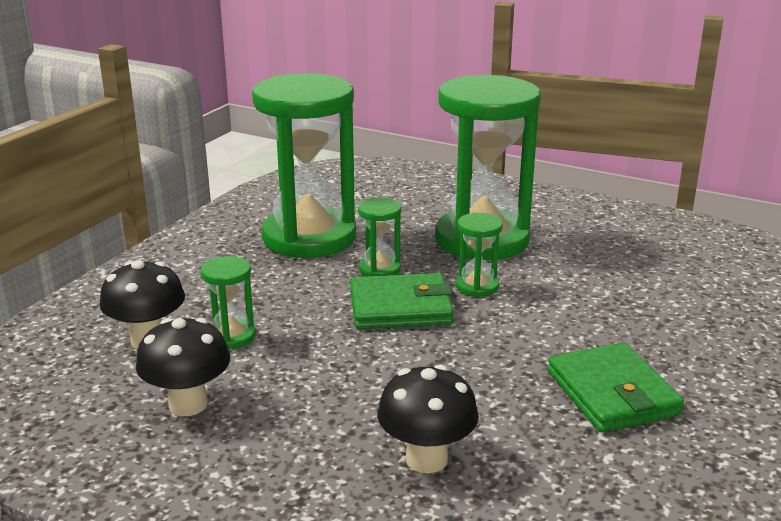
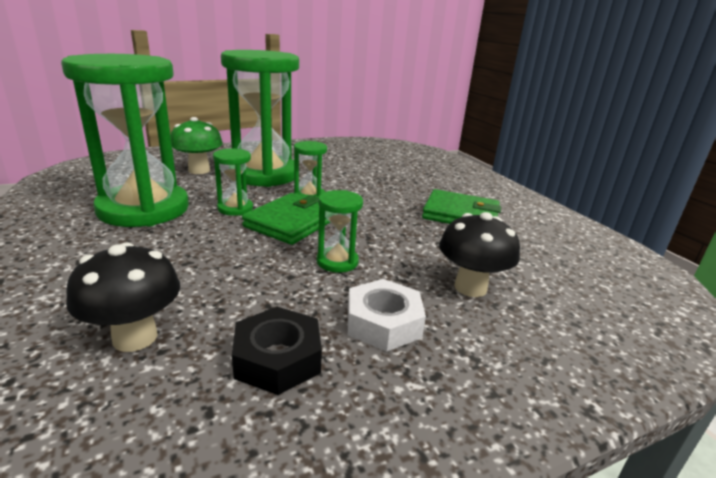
camera: 55 degrees left, 0 degrees up
(188, 404) = (277, 358): black mushroom -> black nut
(231, 336) = (212, 293): green hourglass -> green hourglass (337, 262)
(293, 431) = (383, 323): none -> white nut
(426, 210) = (199, 170): none -> green mushroom

